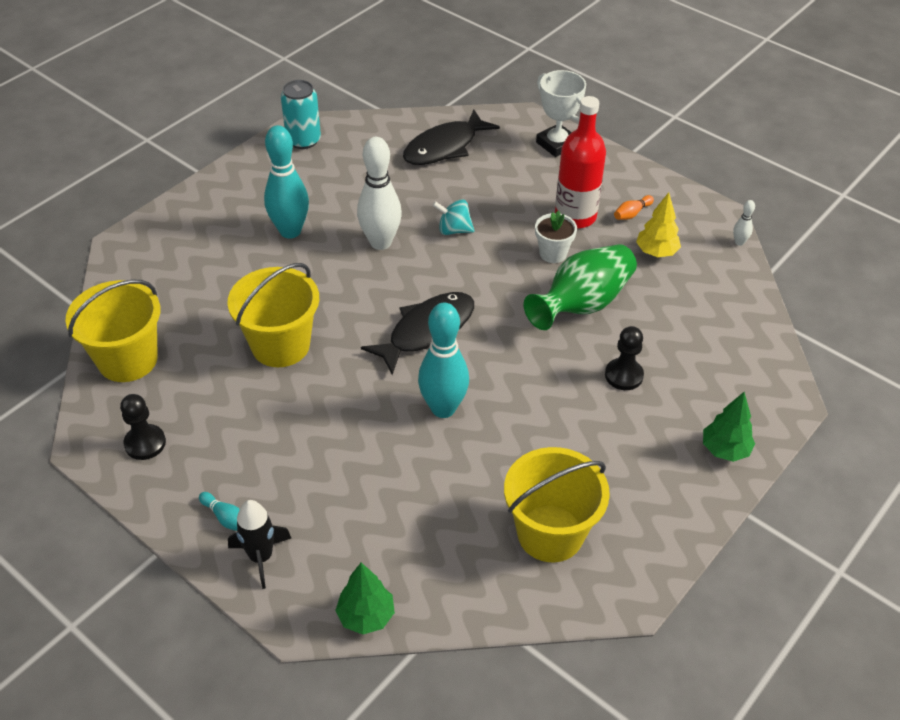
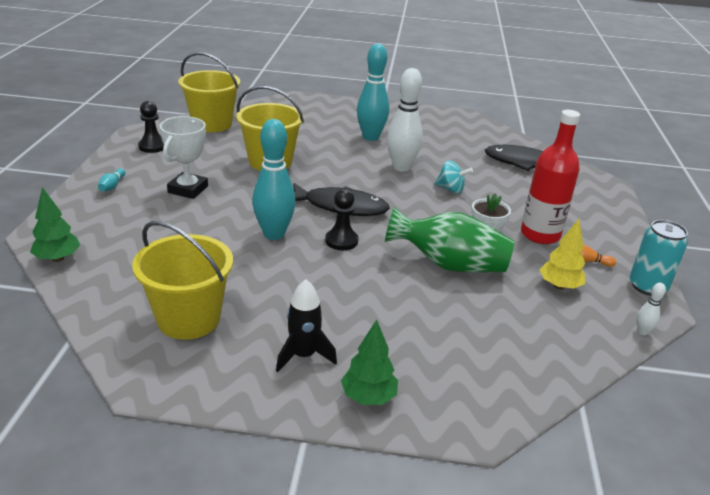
camera: 55 degrees right, 15 degrees down
(261, 557) = (87, 206): black rocket -> black rocket (304, 355)
(303, 140) = (454, 119): turquoise can -> turquoise can (647, 286)
(454, 230) = (450, 189): turquoise spinning top -> turquoise spinning top turned 135 degrees clockwise
(557, 144) = (603, 205): white trophy -> white trophy (188, 189)
(623, 375) = (395, 309): black pawn -> black pawn (341, 241)

